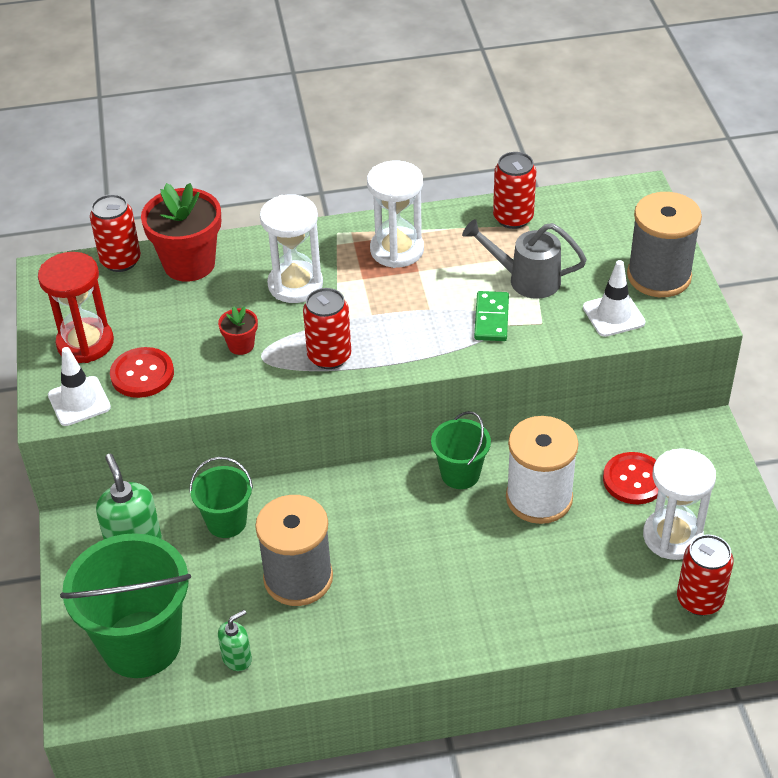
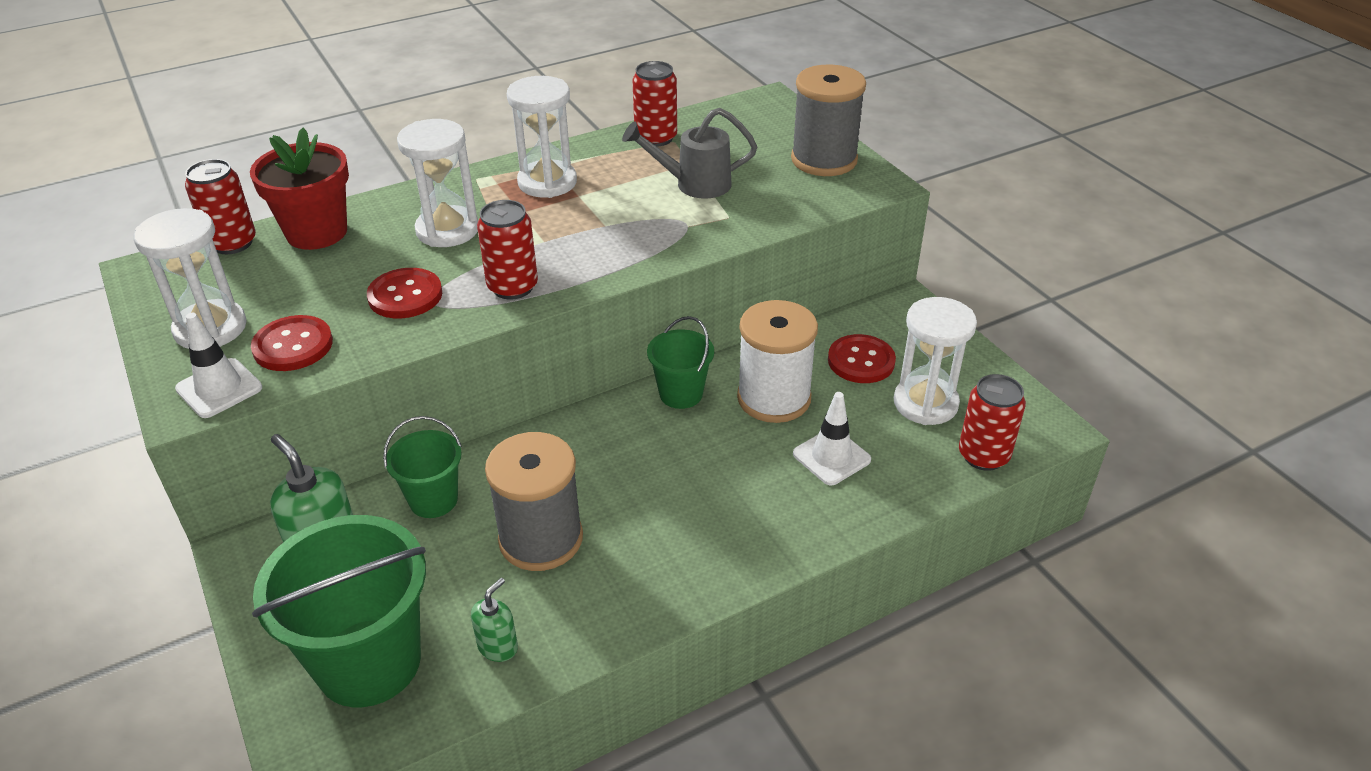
camera: 20 degrees left, 5 degrees down
(85, 343) = (210, 328): red hourglass -> white hourglass
(241, 345) = (405, 295): red flower pot -> red button
(491, 318) = (675, 222): green domino -> none
(613, 315) = (797, 198): white traffic cone -> white traffic cone (831, 457)

